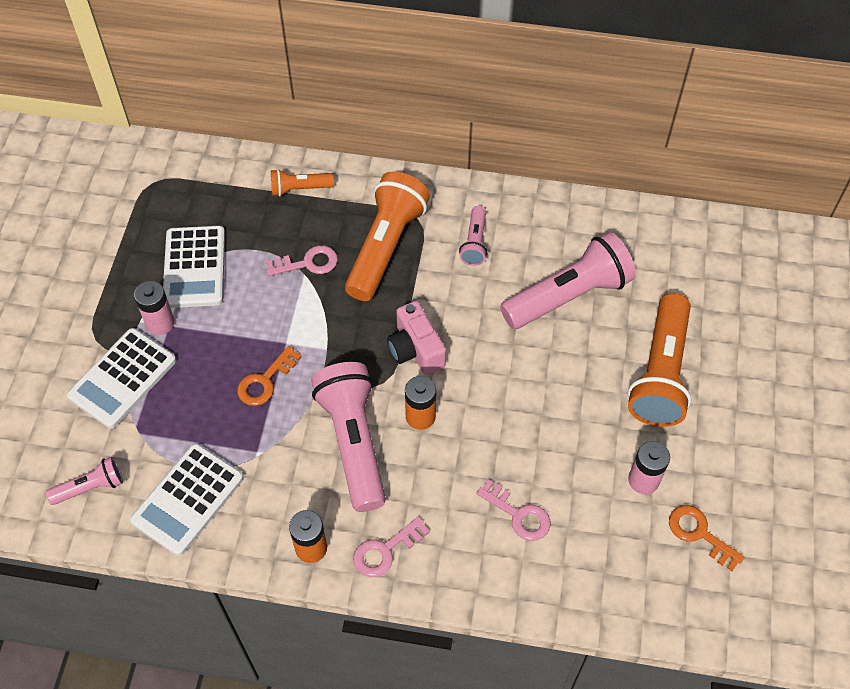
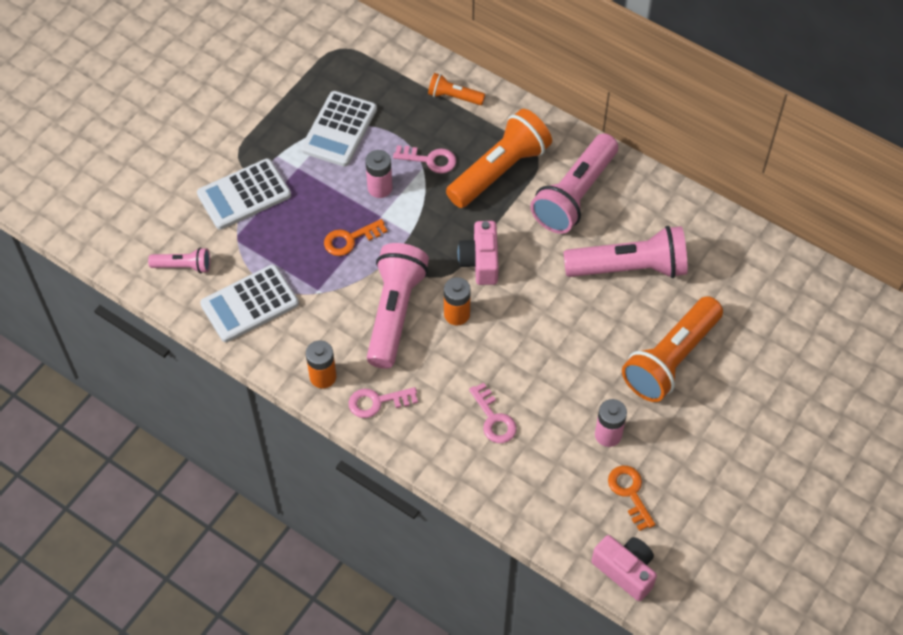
camera: 25 degrees right, 0 degrees up
(160, 323) = (292, 163): pink battery -> pink battery (380, 188)
(474, 243) = (574, 195): pink flashlight -> pink flashlight, size x2.02
(742, 622) = (625, 570): none -> pink camera

